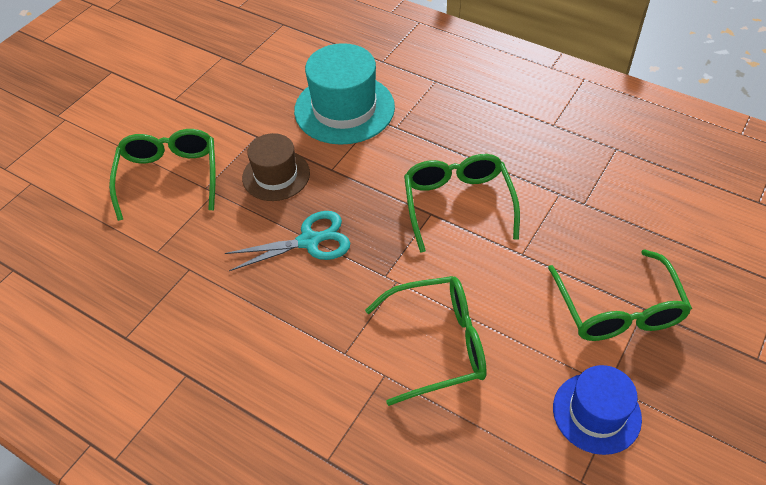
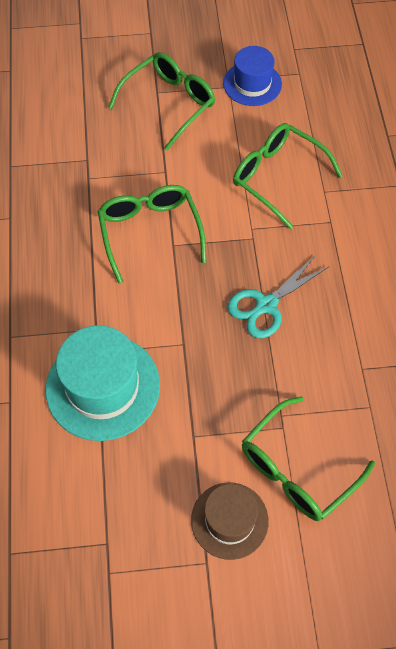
camera: 130 degrees left, 10 degrees up
(276, 175) = (224, 381): brown hat -> brown hat (229, 520)
(310, 241) = (266, 305): turquoise scissors -> turquoise scissors turned 75 degrees counterclockwise
(458, 205) = (150, 233): green glasses -> green glasses turned 120 degrees clockwise

